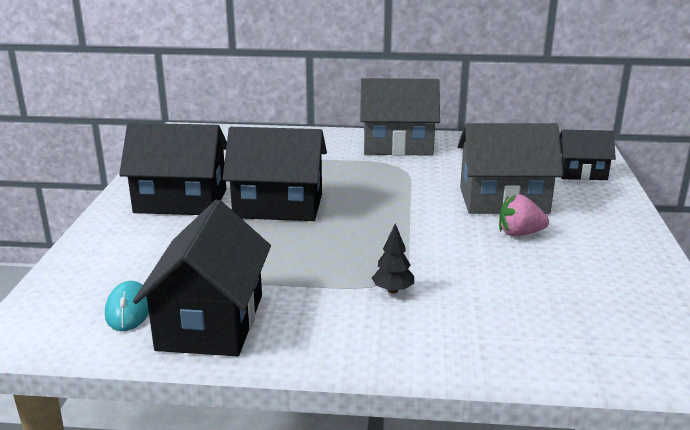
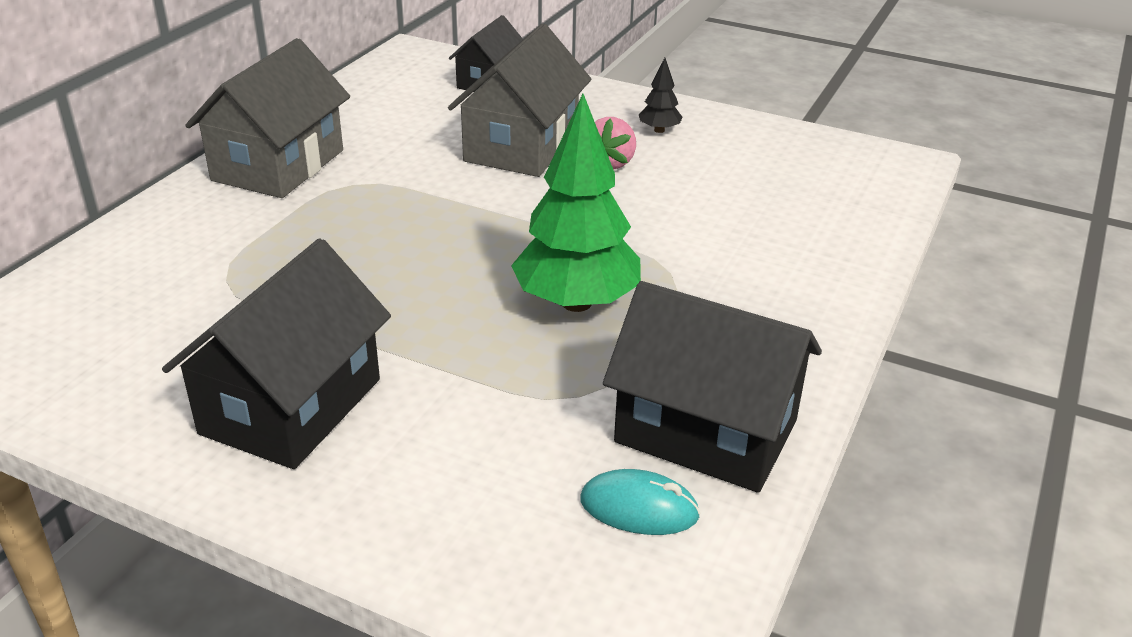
camera: 70 degrees left, 10 degrees up
(278, 206) = (397, 311): black house -> none
(325, 254) = (576, 303): none -> green tree
(392, 290) = (695, 276): black tree -> black tree (659, 130)

